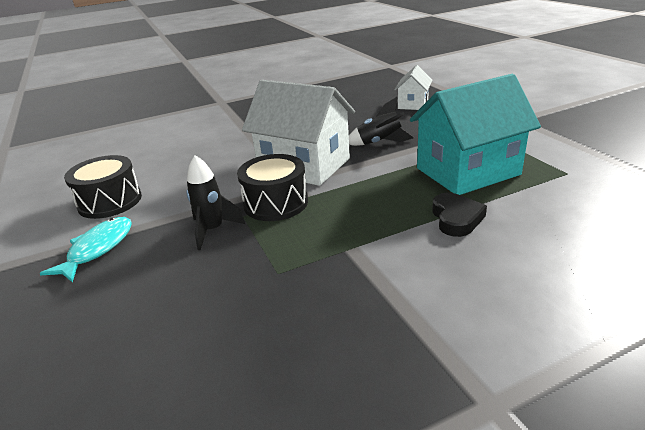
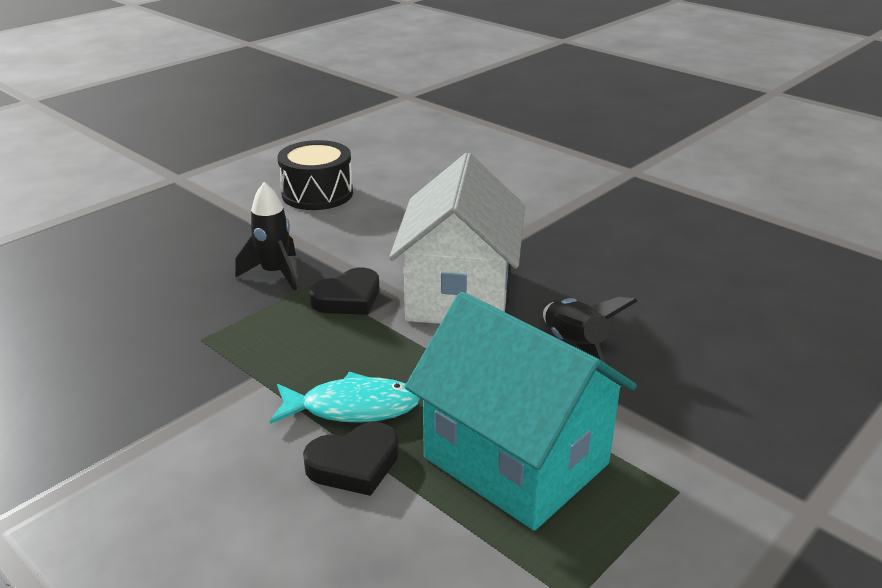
camera: 65 degrees right, 0 degrees up
(98, 249) = (227, 220): turquoise fish -> turquoise fish (352, 408)
(276, 203) = (348, 298): black drum -> black heart
(413, 104) = (779, 354): white house -> none

